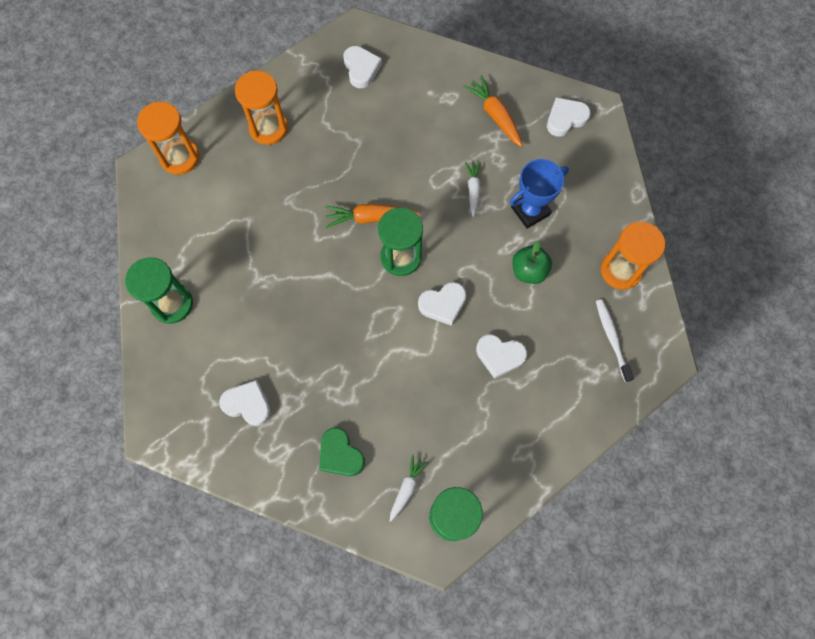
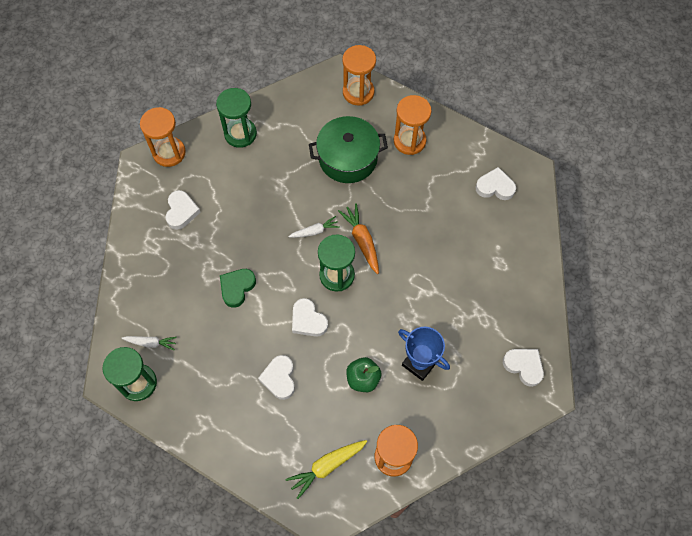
camera: 70 degrees right, 5 degrees down
(158, 396) = (169, 153): none -> orange hourglass
(261, 197) = (348, 158): none -> green pot
(340, 454) = (163, 287): green heart -> green heart (237, 288)
(361, 69) = (495, 187): white heart -> white heart turned 135 degrees counterclockwise
(473, 190) = (420, 311): white carrot -> white carrot (315, 231)
(495, 115) = (499, 306): orange carrot -> none
(612, 338) = (326, 466): white toothbrush -> yellow carrot

